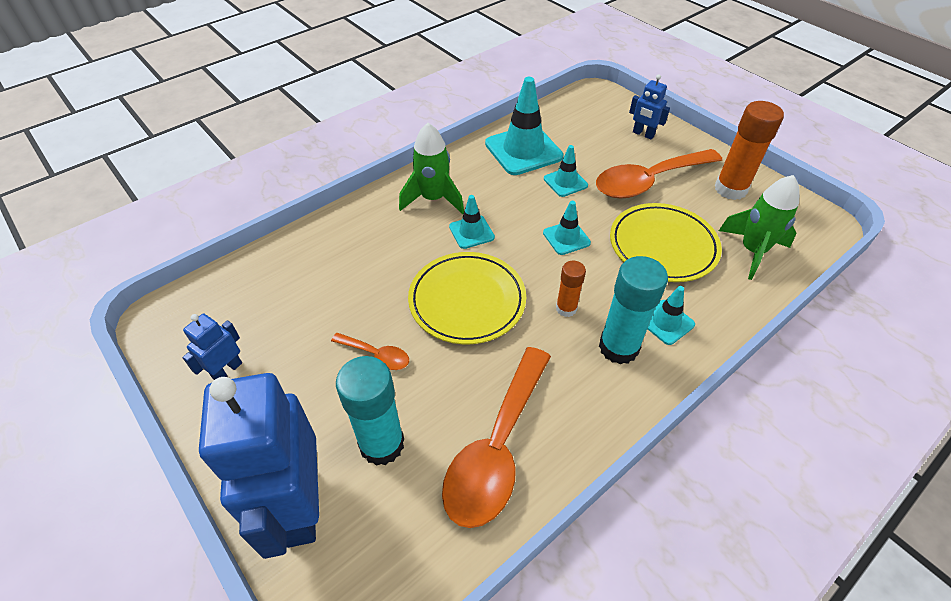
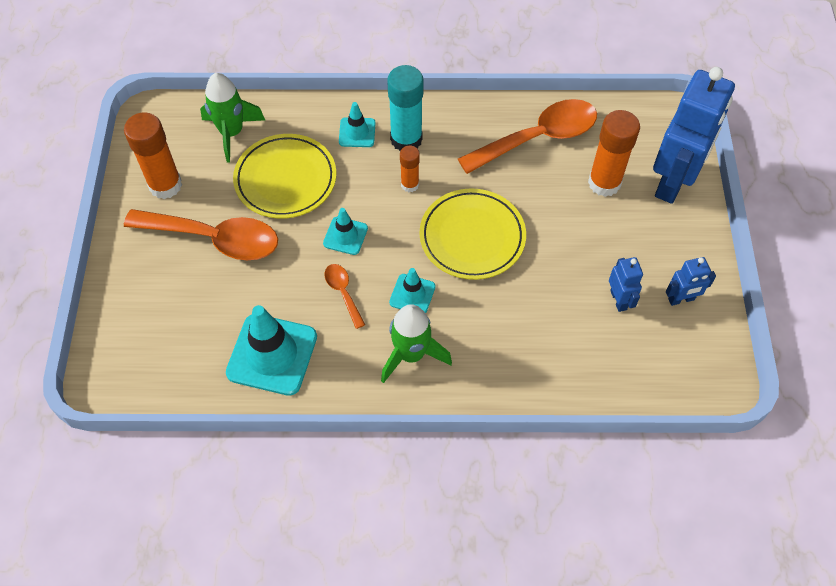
camera: 140 degrees left, 10 degrees up
(376, 355) = (569, 240): orange spoon -> orange spoon (343, 293)
(382, 444) = (604, 183): turquoise glue stick -> orange glue stick
(565, 182) = (281, 289): turquoise traffic cone -> none
(643, 134) = (144, 291): blue robot -> blue robot (618, 300)

